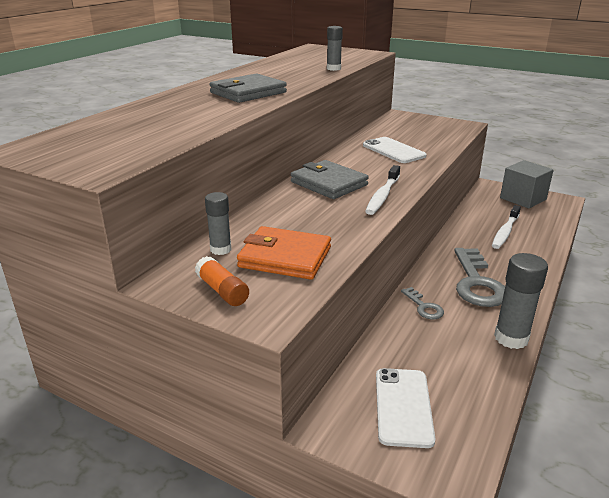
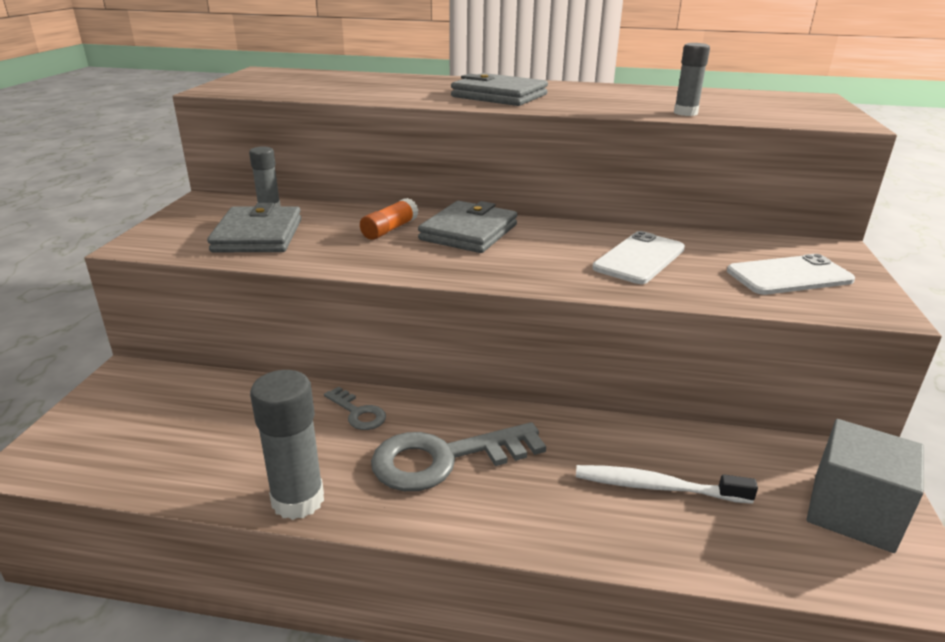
camera: 70 degrees right, 0 degrees up
(222, 291) = (189, 221): orange glue stick -> orange glue stick (389, 229)
(285, 257) = (258, 235): orange wallet -> grey wallet
(382, 196) = (451, 266): white toothbrush -> none
(403, 406) = (151, 416): white phone -> white phone (789, 276)
(423, 306) = (357, 413): grey key -> grey key turned 90 degrees counterclockwise

